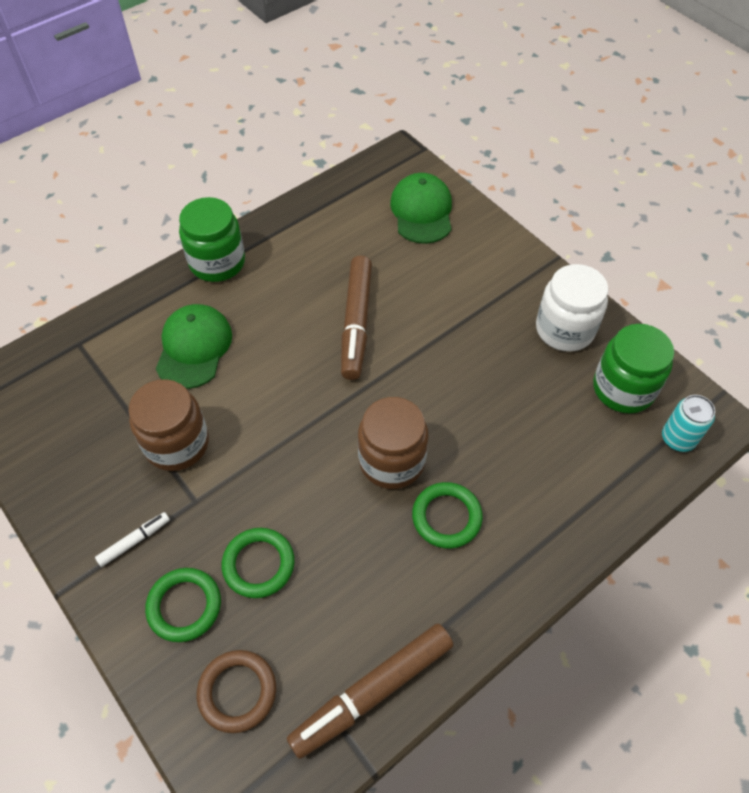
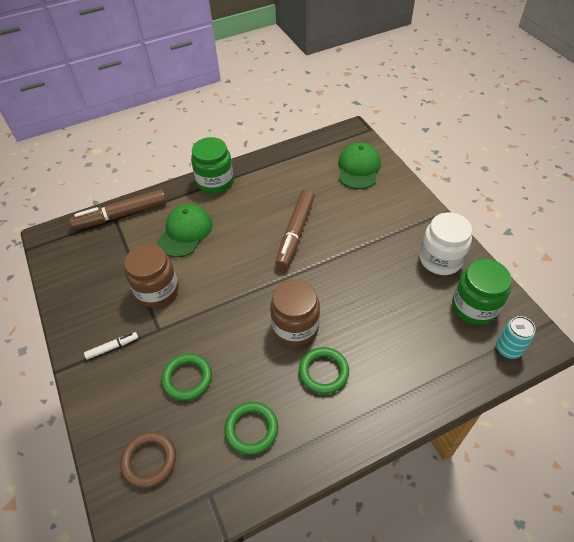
camera: 15 degrees right, 5 degrees down
(184, 606) = (131, 396): green ring -> green ring (251, 429)
(372, 692) = (240, 482): brown marker -> brown marker (121, 215)

